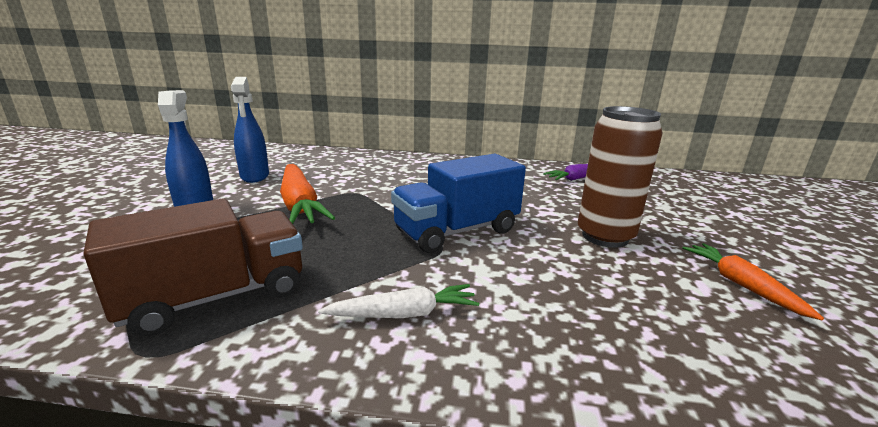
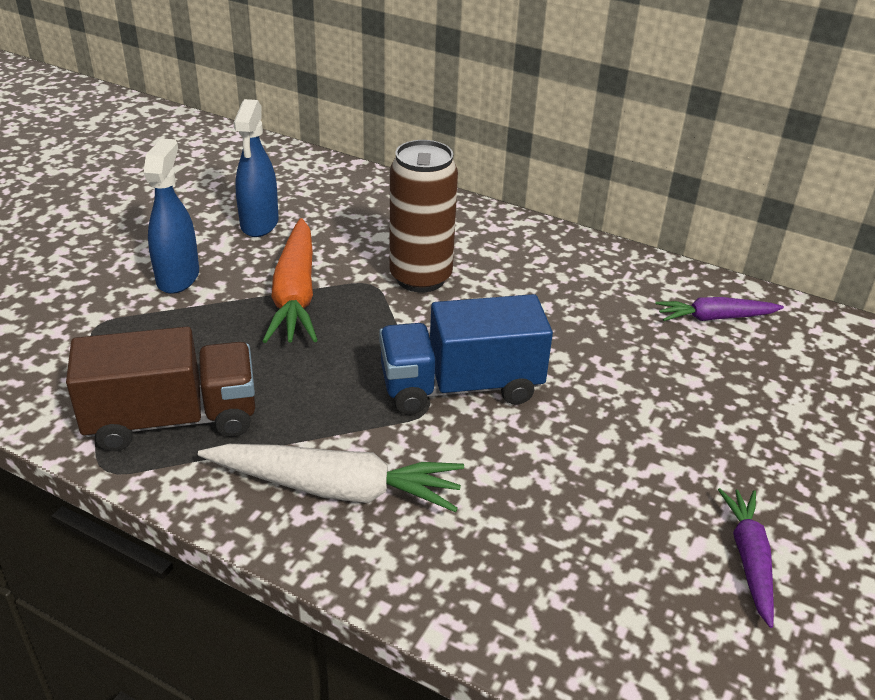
camera: 20 degrees right, 15 degrees up
(404, 314) = (337, 488): white carrot -> white carrot, size x1.65
(605, 236) = (647, 442): brown can -> brown can (420, 278)
(741, 285) = (748, 559): orange carrot -> purple carrot

